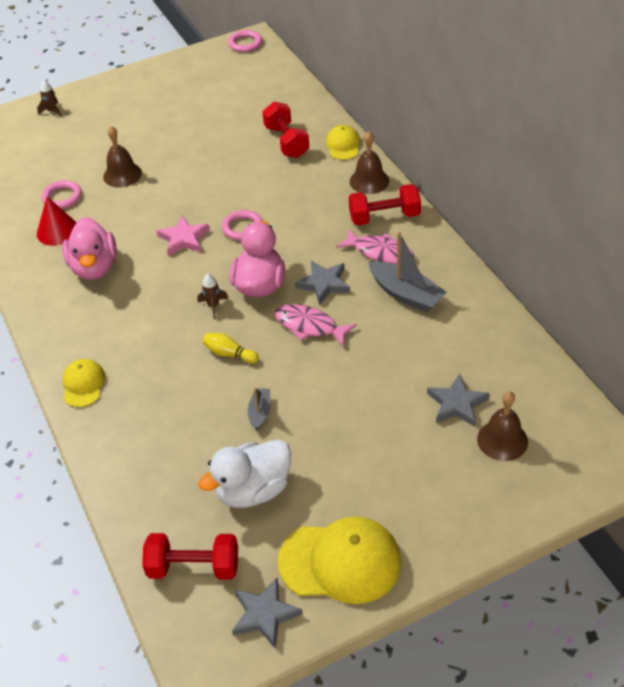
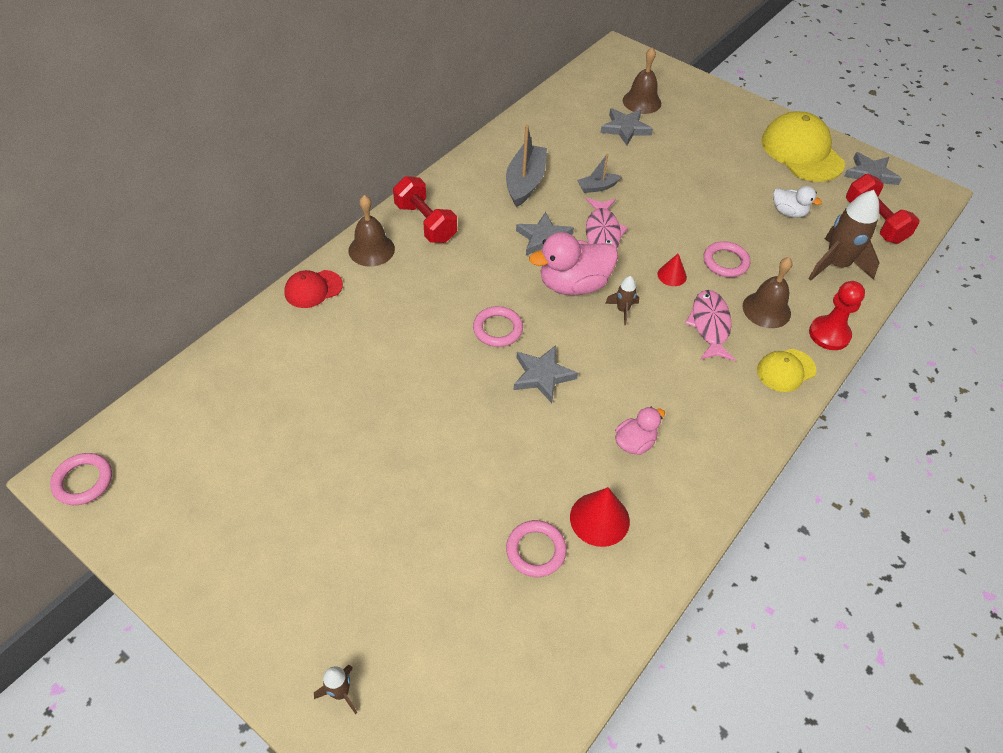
camera: 120 degrees left, 5 degrees up
(93, 436) = (829, 334): none -> red pawn
(94, 267) = (634, 443): pink duck -> pink duck, size x0.56
(122, 174) = (458, 498): brown bell -> brown bell (766, 309)
(161, 490) = (836, 265): none -> brown rocket
(184, 239) = (542, 376): pink star -> grey star
(220, 401) = (725, 262): none -> pink ring
(229, 354) = (672, 275): yellow bowling pin -> red cone
(253, 490) = (788, 212): white duck -> white duck, size x0.56
(260, 412) = (717, 233): grey boat -> grey boat (597, 187)
(286, 141) = (323, 344): red dumbbell -> none
(343, 145) = (313, 289): yellow cap -> red cap
(380, 252) = (479, 213): pink fish -> pink fish (710, 325)

